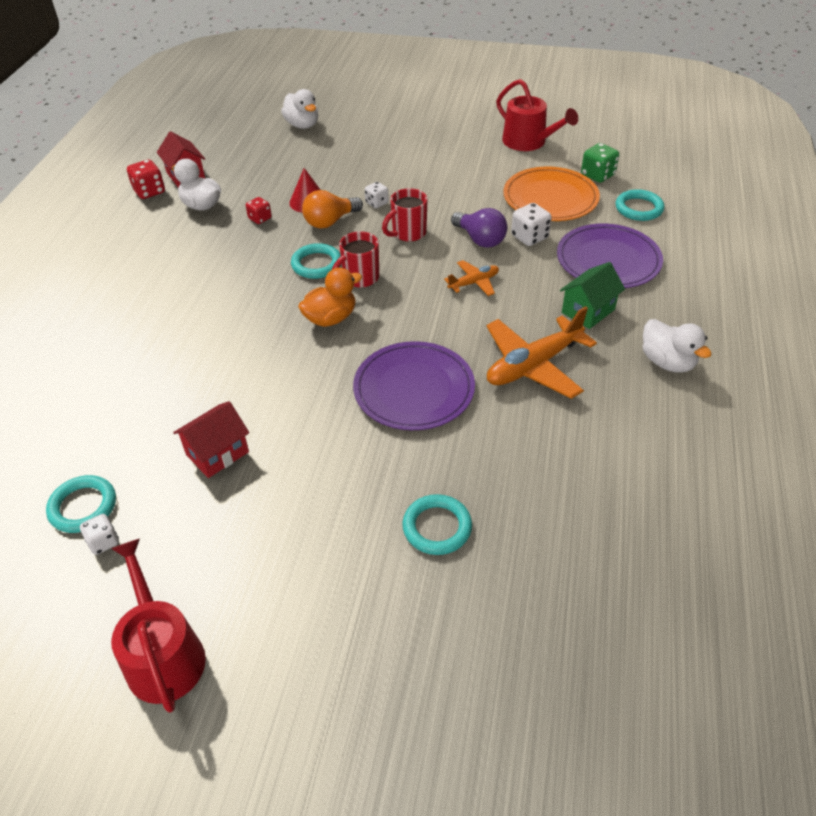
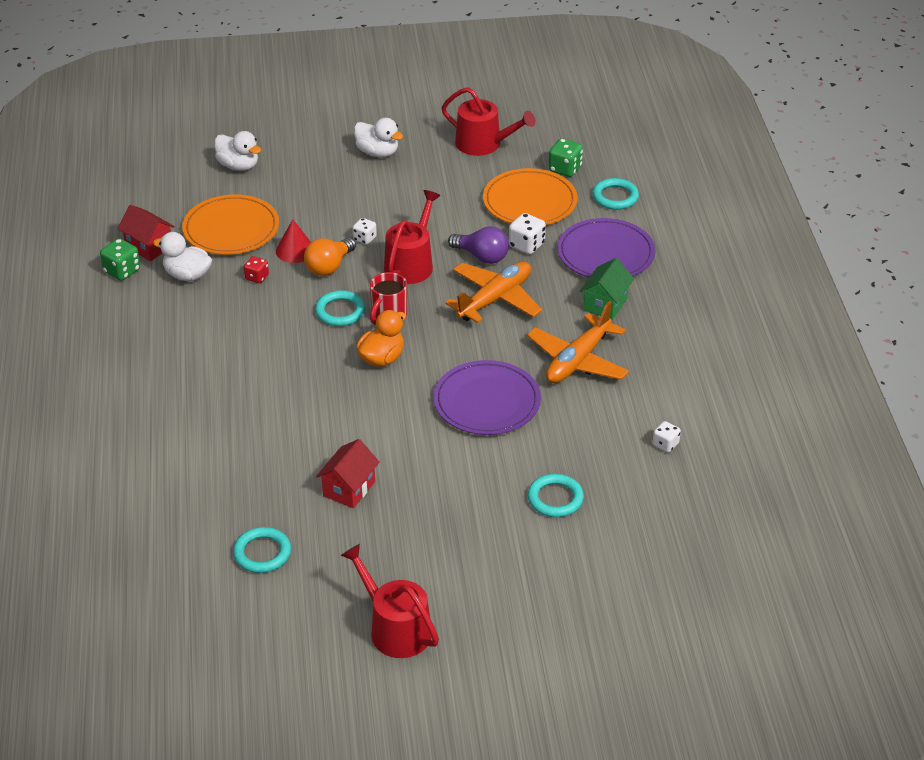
camera: 20 degrees left, 5 degrees down
(103, 542) = (297, 572): white dice -> white dice (665, 444)
(149, 191) = (122, 271): red dice -> green dice
(264, 174) = (231, 229): none -> orange plate
(408, 233) = (411, 264): red mug -> red watering can
(474, 283) = (495, 299): orange plane -> orange plane, size x1.90
(667, 362) = (686, 334): white duck -> white duck (377, 152)

